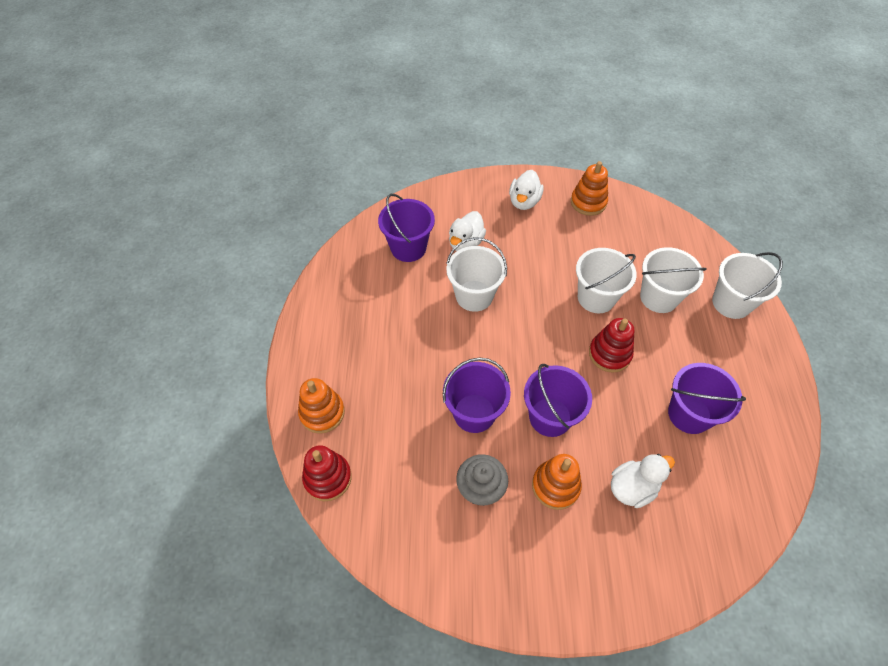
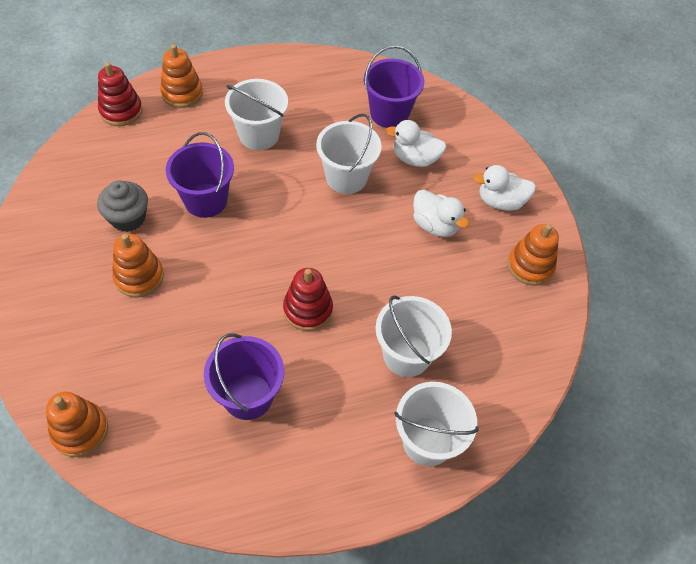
camera: 70 degrees right, 0 degrees up
(550, 417) = (215, 263): purple bucket -> none
(596, 297) = (383, 289): white bucket -> white bucket (259, 135)
(632, 488) = (147, 345): white duck -> white duck (435, 225)
(718, 558) = (80, 430): none -> orange stacking toy

